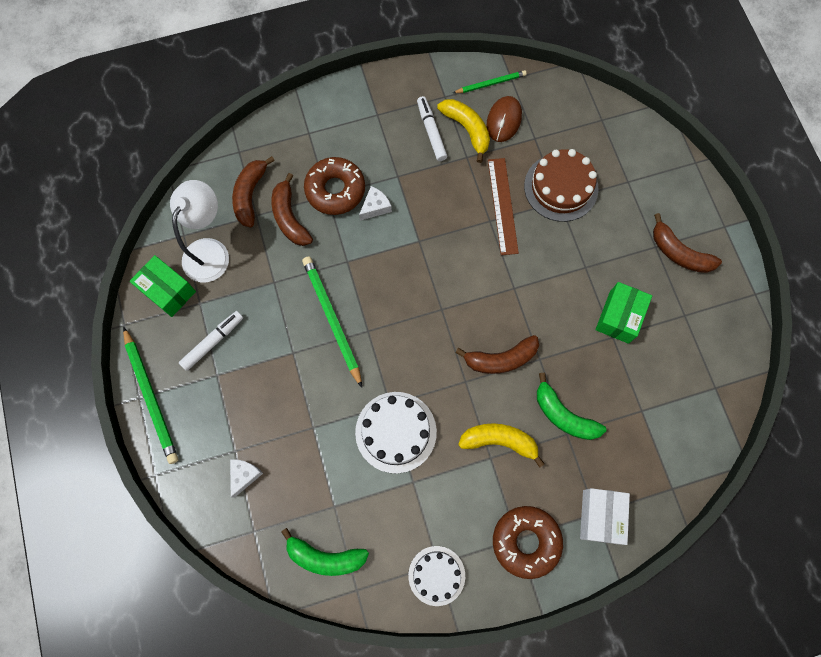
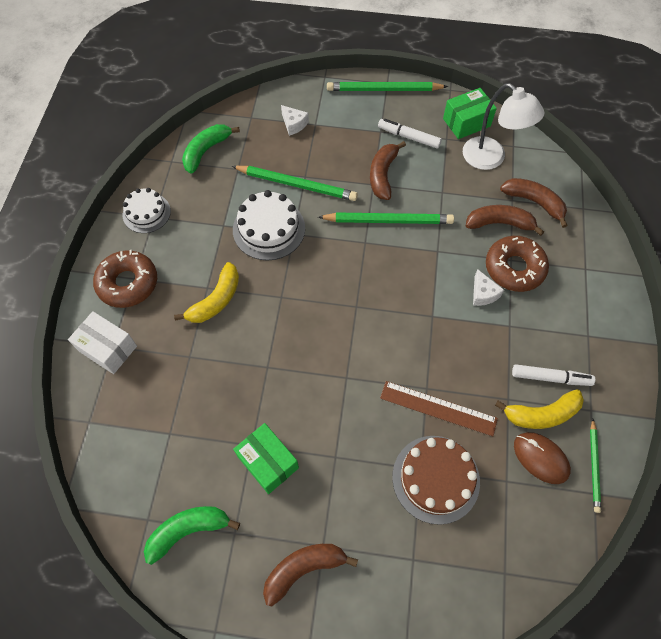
camera: 115 degrees right, 10 degrees down
(213, 342) = (409, 137): white marker -> white marker turned 135 degrees clockwise
(327, 431) = (297, 184): none -> green pencil
(501, 359) = (285, 334): brown banana -> brown banana (383, 175)
(564, 415) = (206, 362): green banana -> green banana (188, 531)

